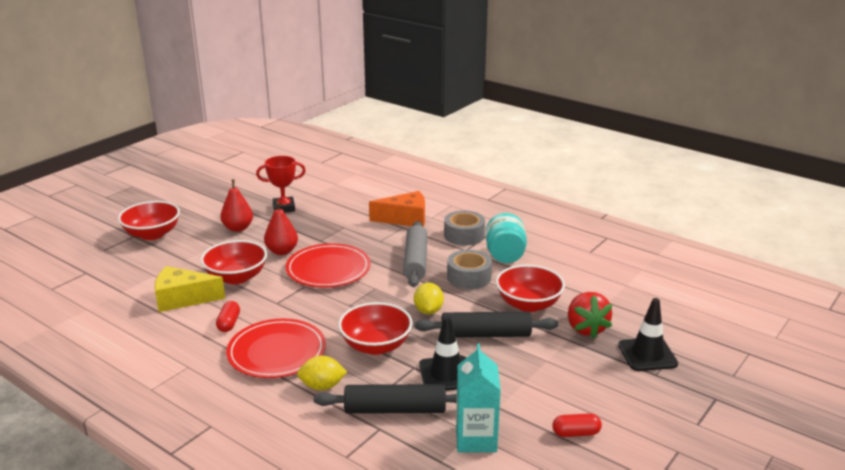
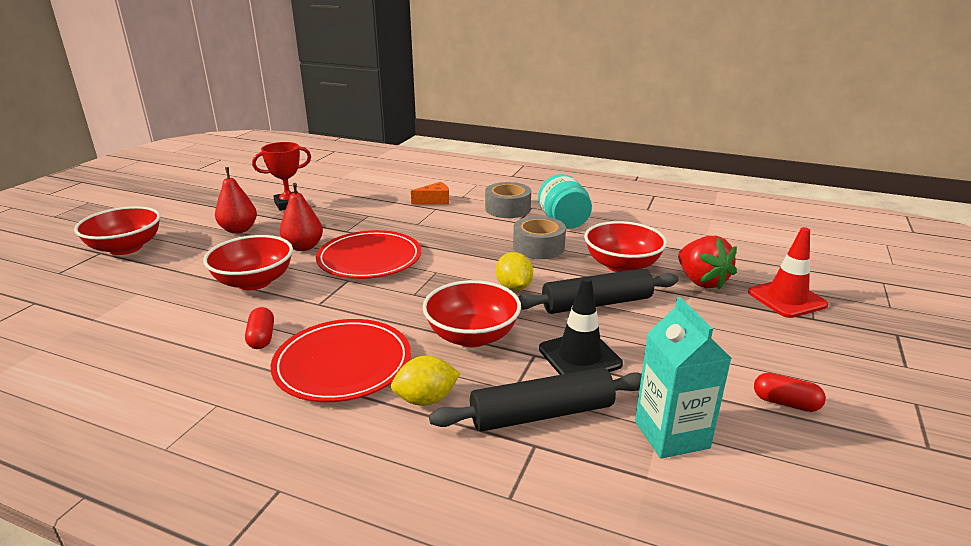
camera: 15 degrees left, 0 degrees up
(182, 299) = (186, 316): yellow cheese -> none
(405, 219) = (435, 201): orange cheese -> orange cheese, size x0.60
(415, 261) = (469, 238): grey rolling pin -> none
(576, 433) = (785, 403): red capsule -> red capsule turned 45 degrees clockwise
(647, 355) = (787, 299): black traffic cone -> red traffic cone

